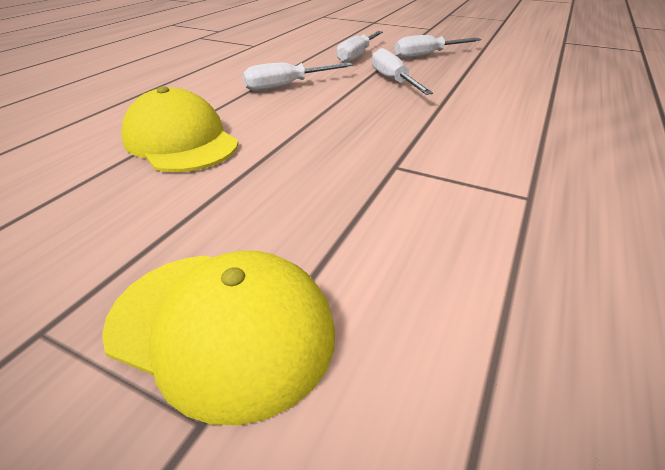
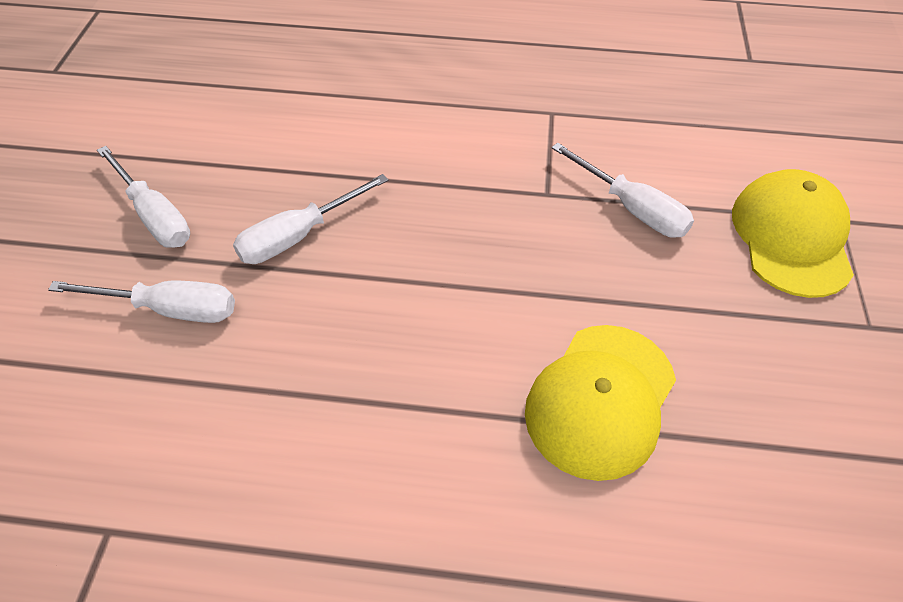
camera: 110 degrees left, 15 degrees up
(287, 86) = (363, 359): white screwdriver -> white screwdriver (631, 208)

